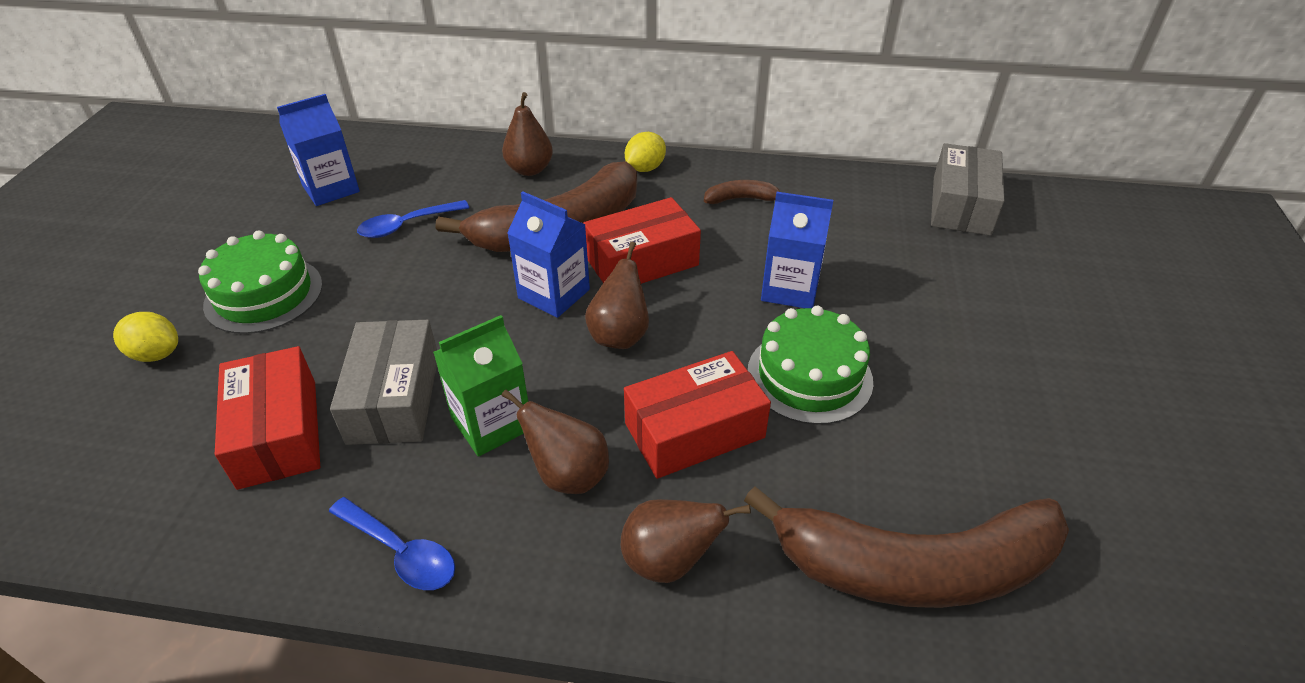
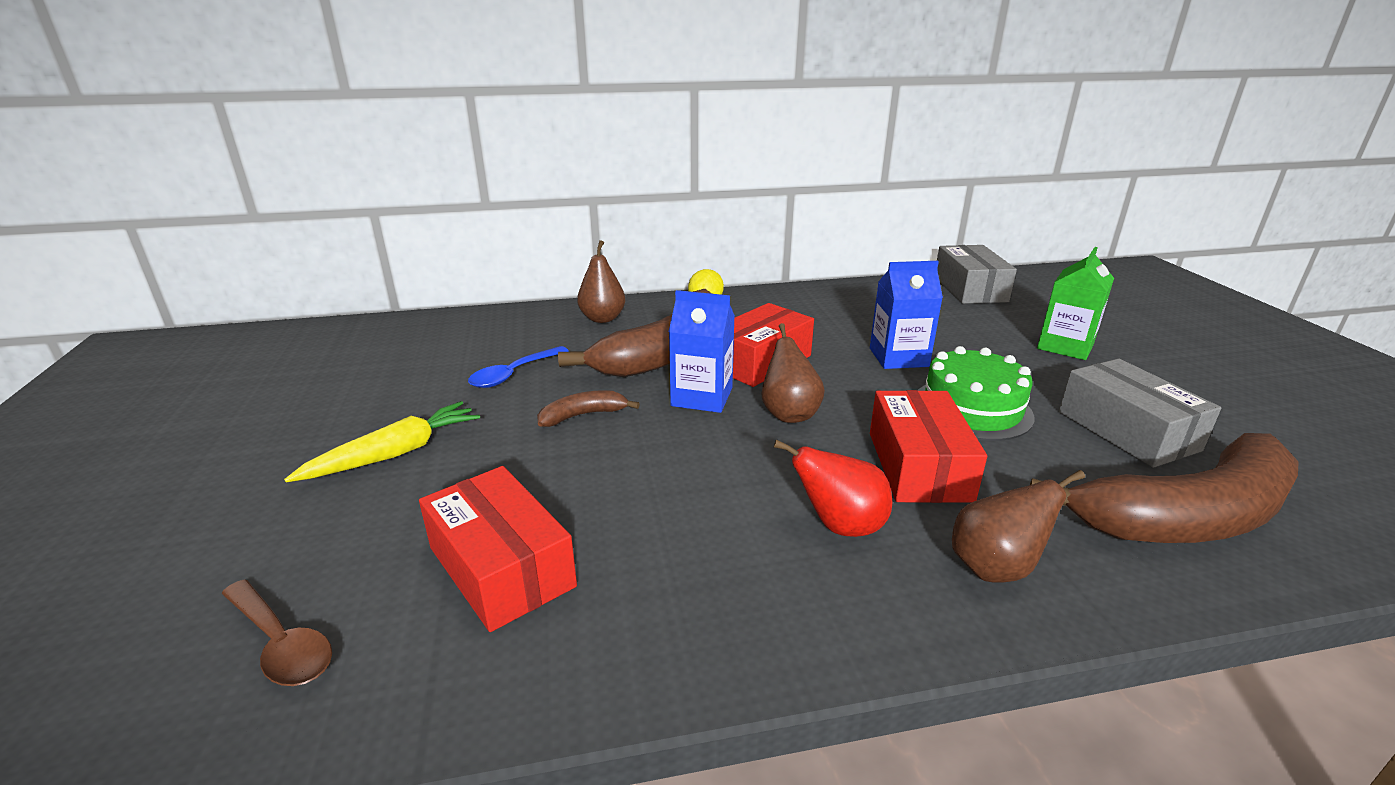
camera: 20 degrees left, 15 degrees down
(103, 453) = (281, 644): none -> brown spoon
(156, 354) = (293, 531): yellow lemon -> none
(264, 294) = (395, 453): green cake -> yellow carrot
(331, 188) = (410, 361): blue carton -> none
(394, 398) = (611, 506): grey box -> grey box (1127, 431)
(401, 552) = (731, 637): blue spoon -> none
(491, 423) = (729, 504): green carton -> green carton (1065, 346)
(568, 475) = (839, 526): brown pear -> red pear
(694, 430) = (918, 466): red box -> red box turned 45 degrees counterclockwise
(741, 199) = (804, 310): brown banana -> brown banana (583, 415)

